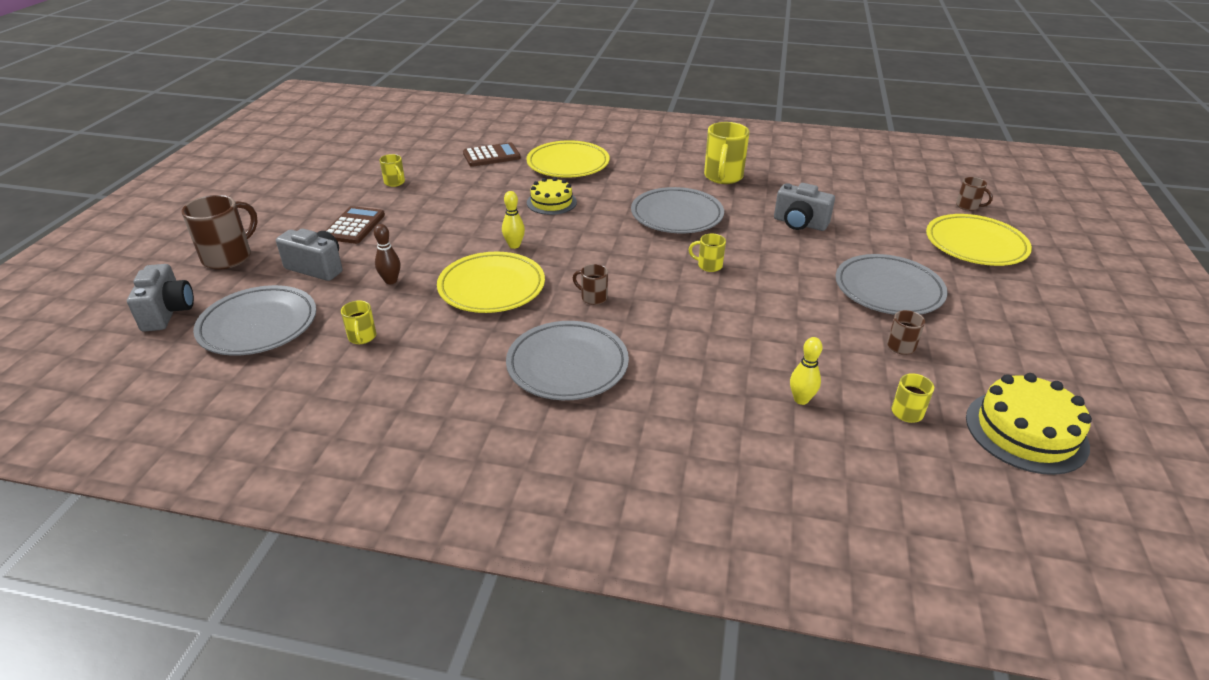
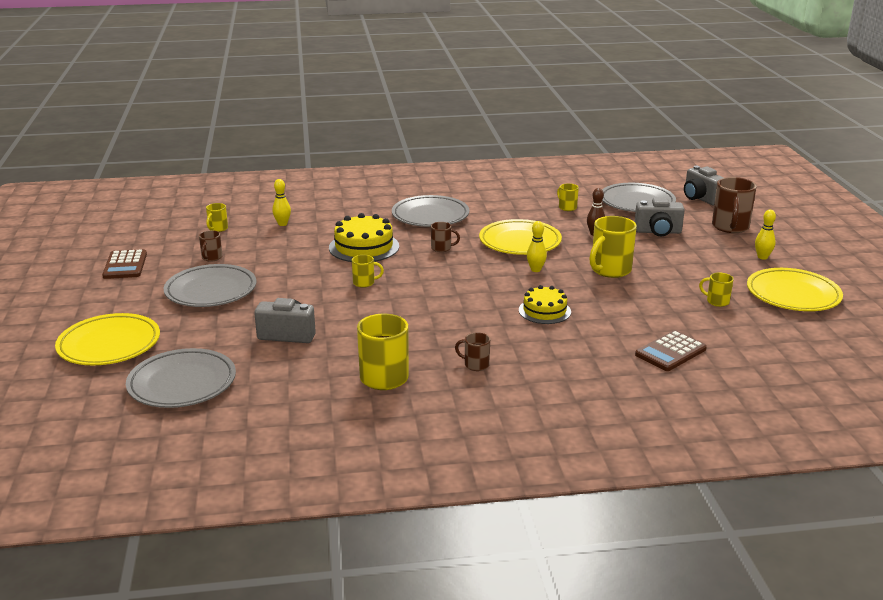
camera: 160 degrees right, 10 degrees down
(274, 214) = (762, 257): none -> yellow bowling pin
(354, 226) = (683, 260): brown calculator -> brown calculator (125, 265)
(441, 230) = (610, 270): none -> yellow mug
(568, 164) = (574, 358): yellow plate -> yellow plate (793, 295)
(677, 215) = (413, 320): grey plate -> grey plate (182, 383)
(968, 206) = (89, 392): brown mug -> brown mug (475, 365)
(1026, 431) = (148, 232): yellow cake -> yellow cake (364, 247)

